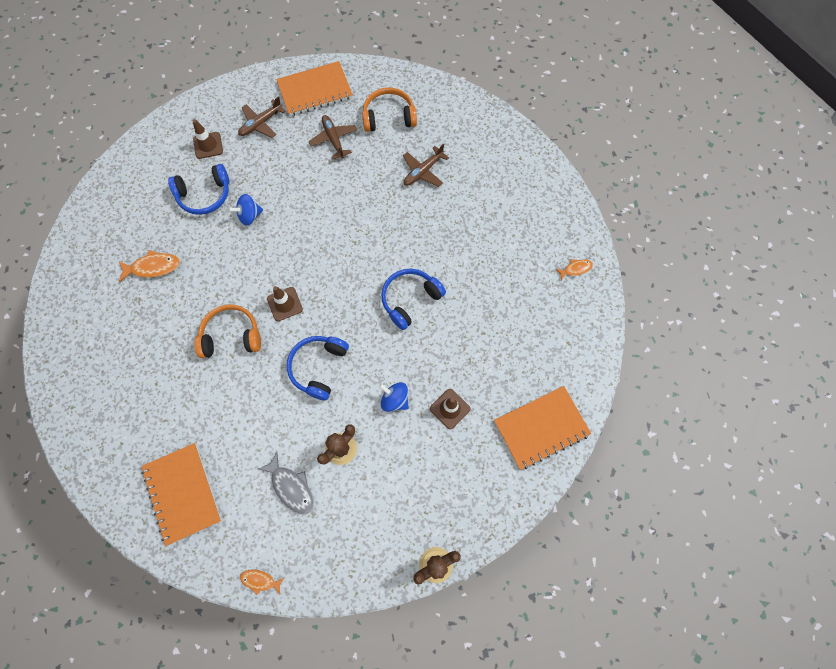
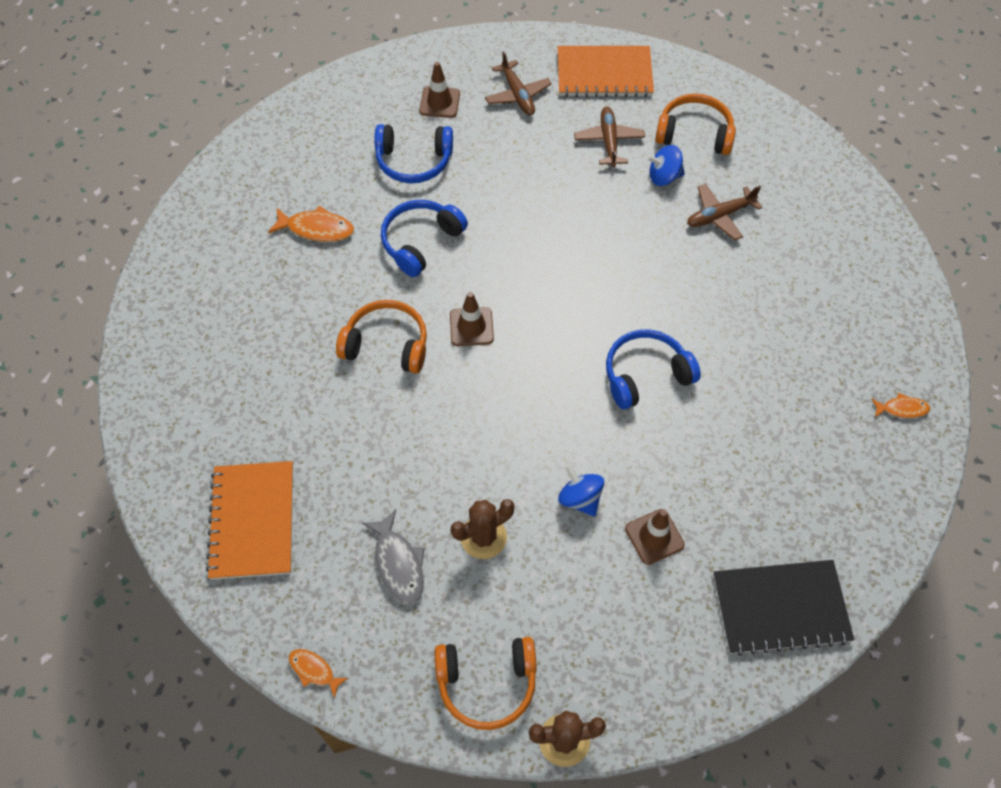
camera: 20 degrees right, 10 degrees down
(249, 216) = (463, 203): blue spinning top -> blue spinning top (664, 177)
(260, 123) = (517, 95): brown plane -> brown plane turned 90 degrees counterclockwise
(318, 367) = (489, 422): blue headphones -> blue headphones (421, 242)
(375, 546) = (487, 683): none -> orange headphones
(541, 428) = (780, 608): orange notebook -> black notebook

